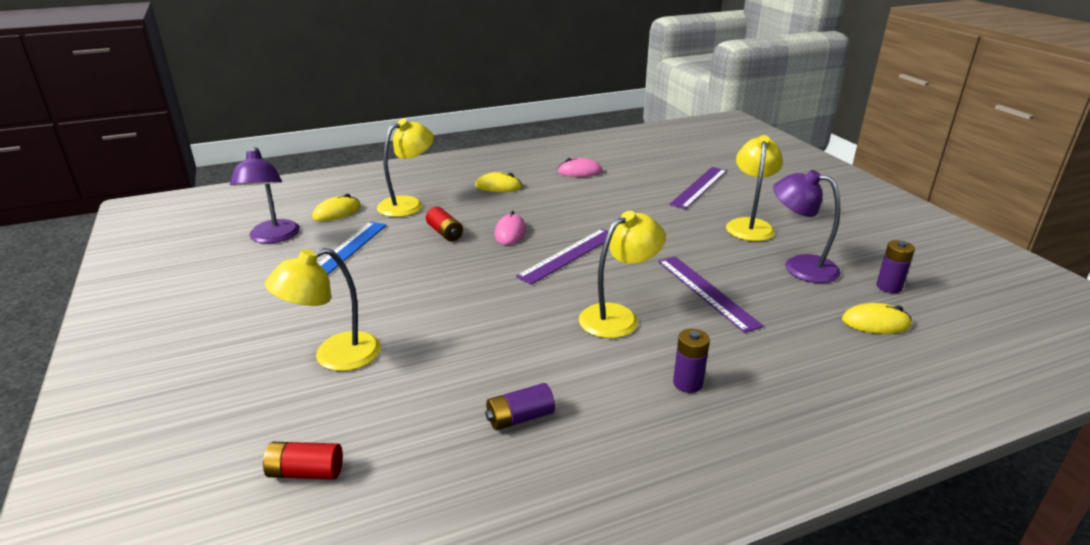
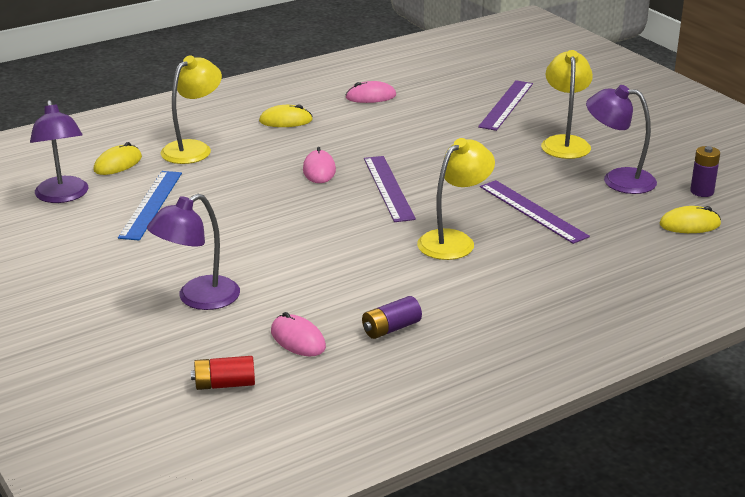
camera: 10 degrees left, 0 degrees up
(334, 356) = (198, 299): yellow lamp -> purple lamp
(413, 420) = (298, 339): none -> pink mouse
(445, 233) = (249, 176): red battery -> none
(569, 255) = (388, 188): purple ruler -> purple ruler turned 45 degrees counterclockwise
(687, 383) = (529, 289): purple battery -> none

